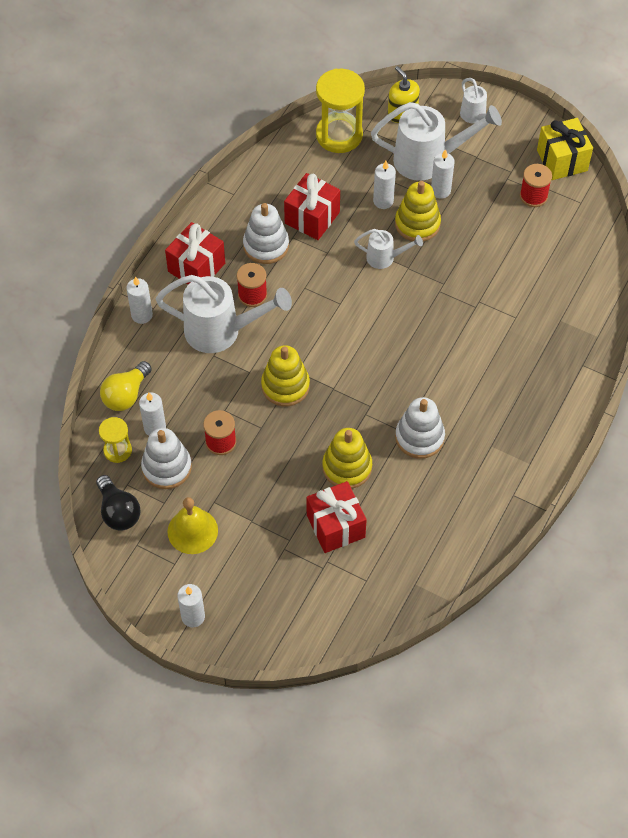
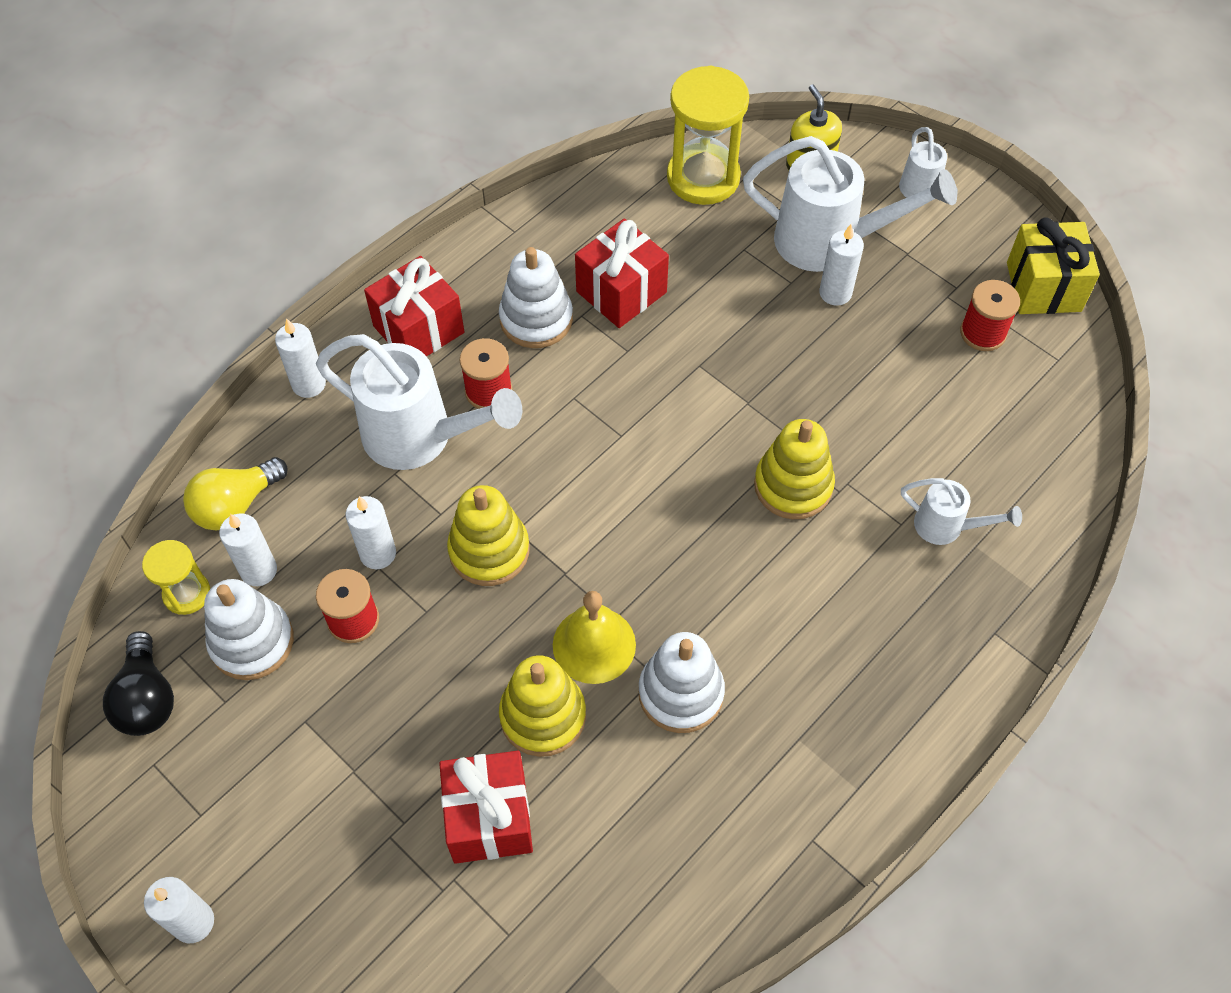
camera: 15 degrees right, 0 degrees up
(192, 531) = (251, 764): yellow bell -> yellow bell (594, 644)
(383, 201) = (740, 290): white candle -> white candle (378, 554)
(385, 258) = (715, 379): white watering can -> white watering can (946, 527)
(417, 224) = (783, 336): yellow stacking toy -> yellow stacking toy (793, 485)

